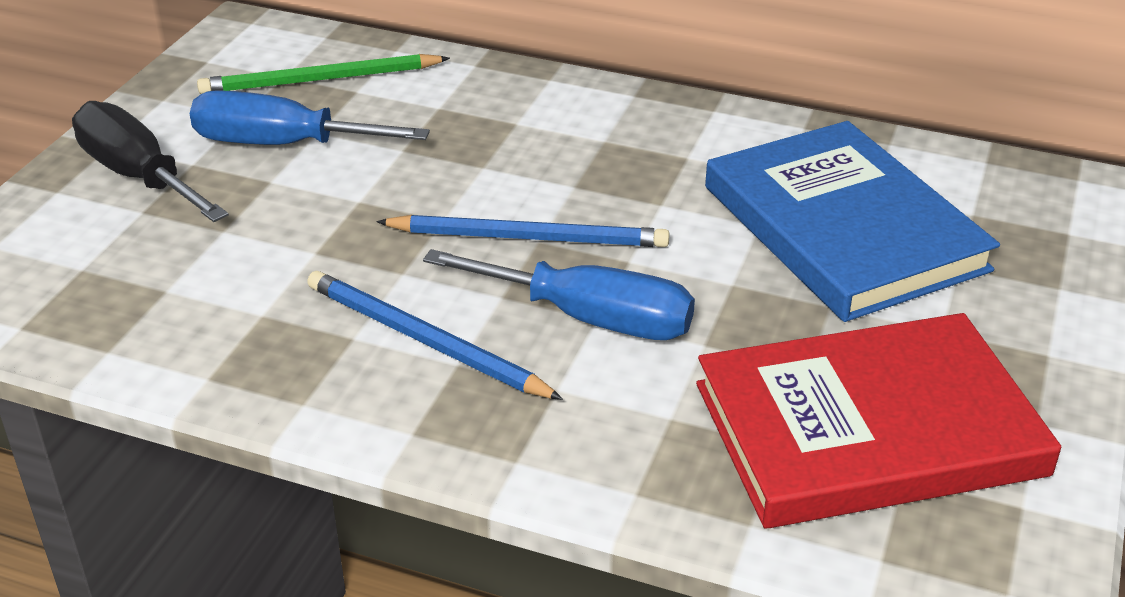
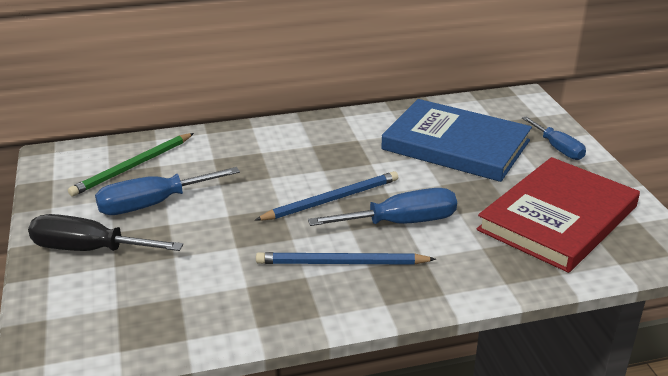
camera: 35 degrees left, 5 degrees down
(1032, 307) = (558, 148): none -> blue screwdriver

